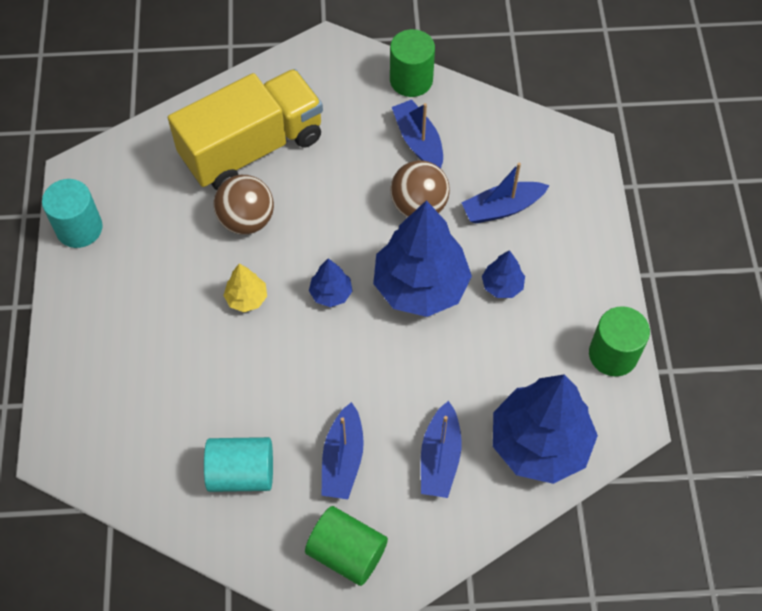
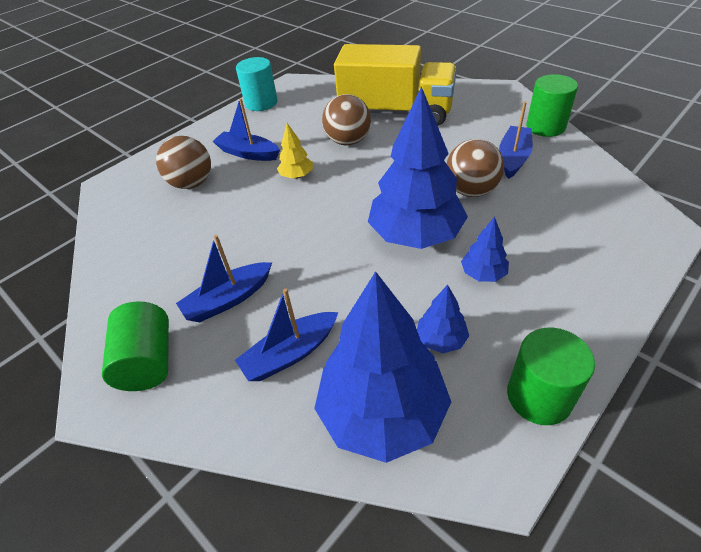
camera: 50 degrees right, 15 degrees down
(150, 384) = (192, 183): none -> brown ball
(241, 473) = (166, 260): turquoise cylinder -> none
(331, 293) = (349, 202): blue tree -> blue tree (441, 339)
(502, 208) = (540, 226): blue boat -> blue boat (248, 153)

